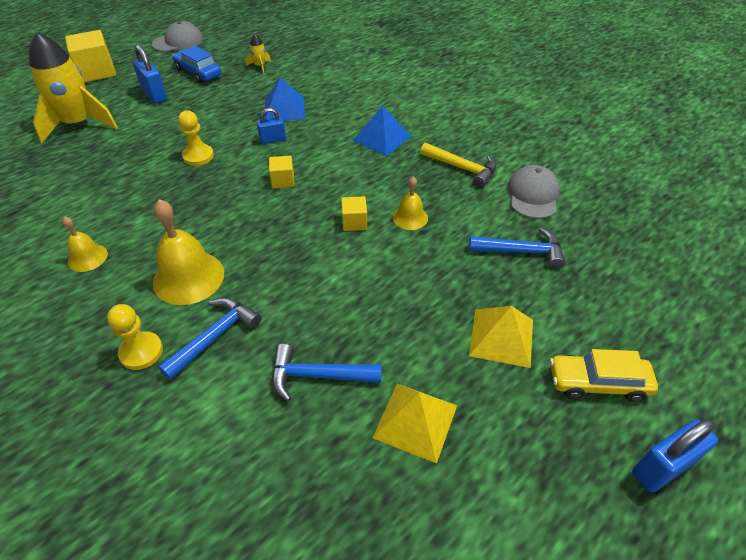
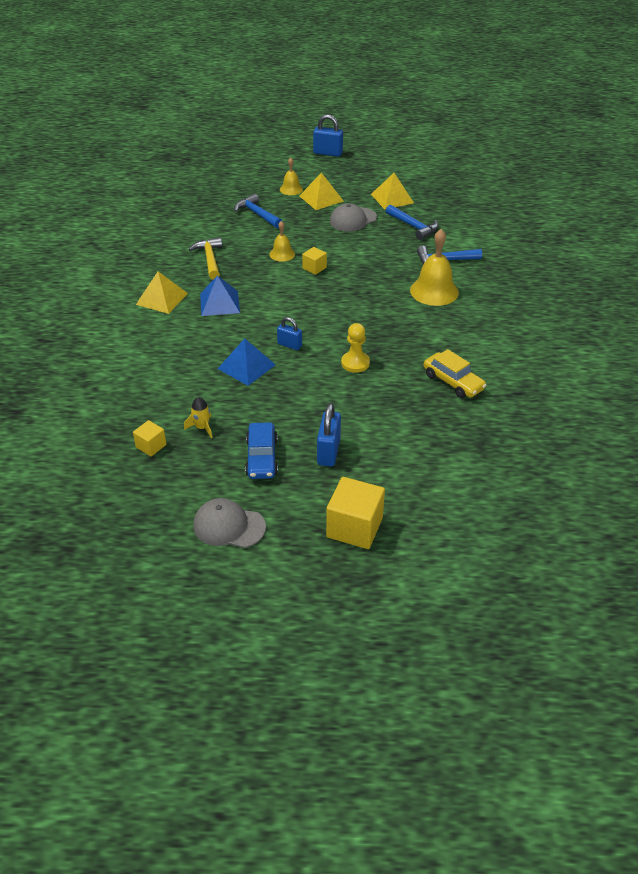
camera: 135 degrees left, 5 degrees down
(79, 124) = (421, 456): yellow rocket -> none
(87, 257) = (484, 332): yellow bell -> yellow bell (291, 189)
(141, 352) = (484, 273): yellow pawn -> none
(283, 180) = (321, 312): yellow cube -> yellow cube (151, 446)
(431, 115) = (162, 298): none -> yellow pyramid
(533, 195) = (202, 228): grey cap -> grey cap (353, 219)
(598, 383) = (309, 173): yellow car -> yellow car (453, 382)

